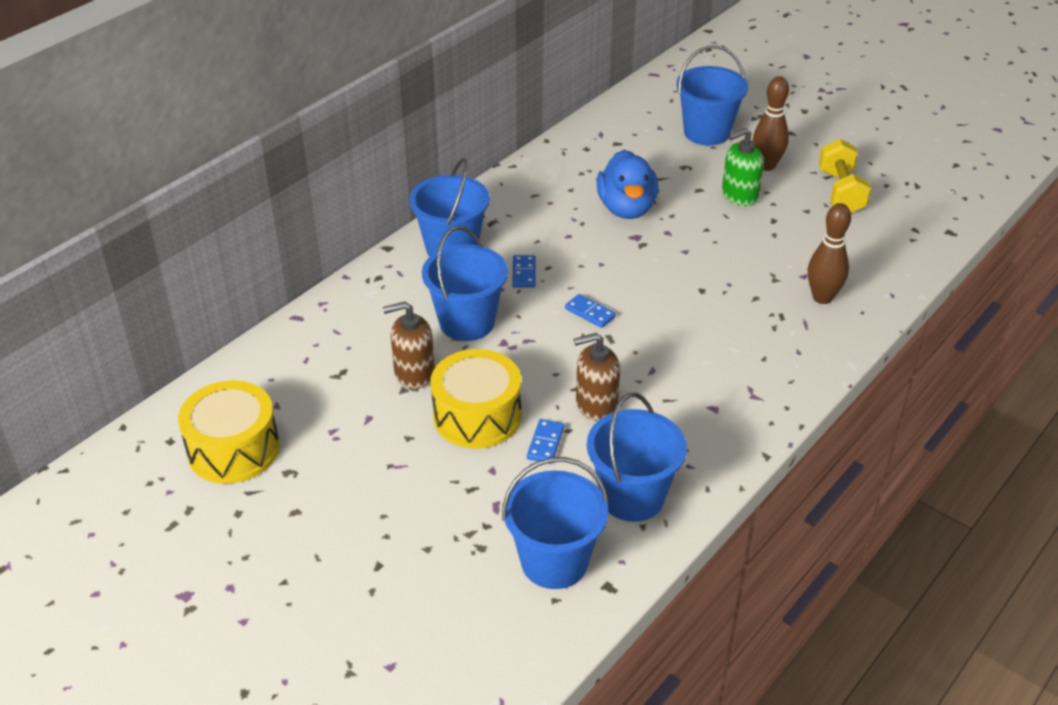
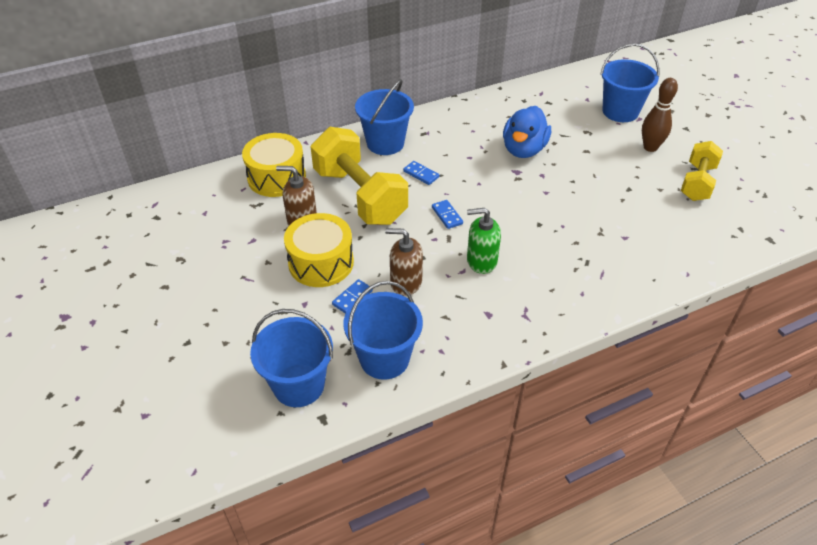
camera: 25 degrees right, 5 degrees up
(233, 449) = (159, 232): yellow drum -> yellow drum (276, 177)
(467, 322) = (360, 196): blue bucket -> yellow dumbbell
(524, 273) = (421, 174): blue domino -> blue domino turned 75 degrees counterclockwise
(739, 195) = (614, 163): green soap dispenser -> green soap dispenser (481, 261)
(822, 297) = (628, 258): brown bowling pin -> none

